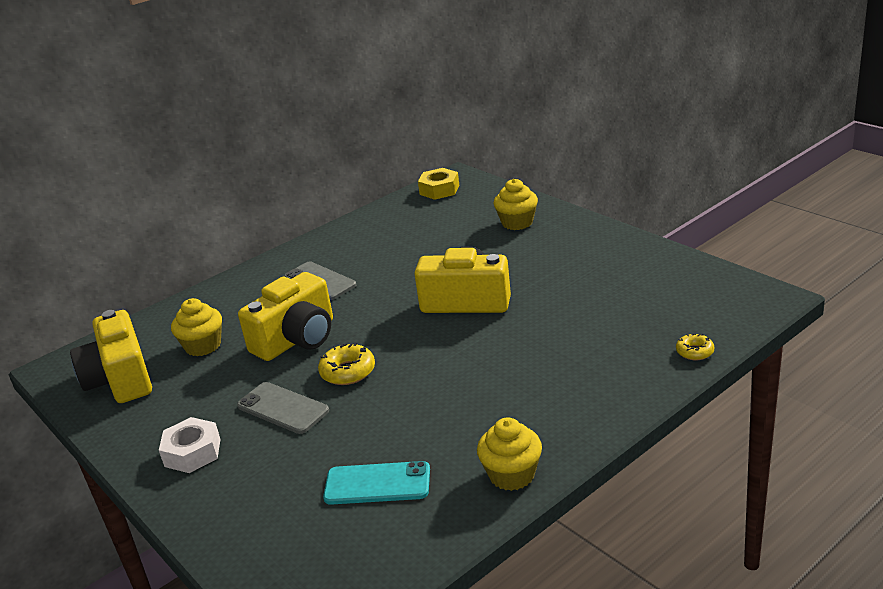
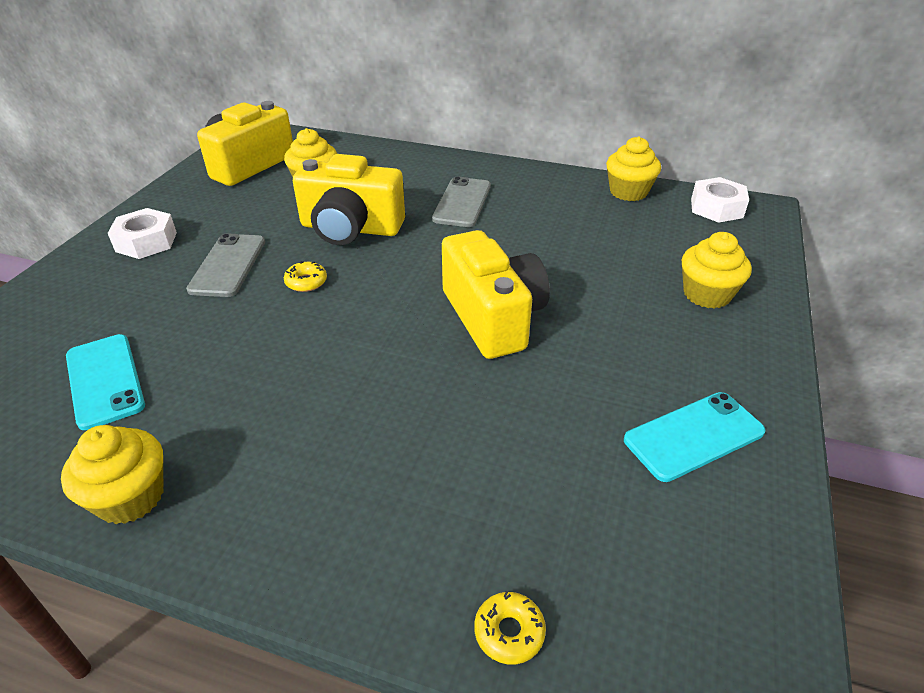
camera: 55 degrees right, 10 degrees up
(348, 371) = (306, 282): yellow donut -> yellow donut, size x0.63
(385, 213) = (628, 192): none -> yellow cupcake
(439, 190) = (716, 208): yellow nut -> white nut
(619, 264) = (694, 436): none -> turquoise phone

